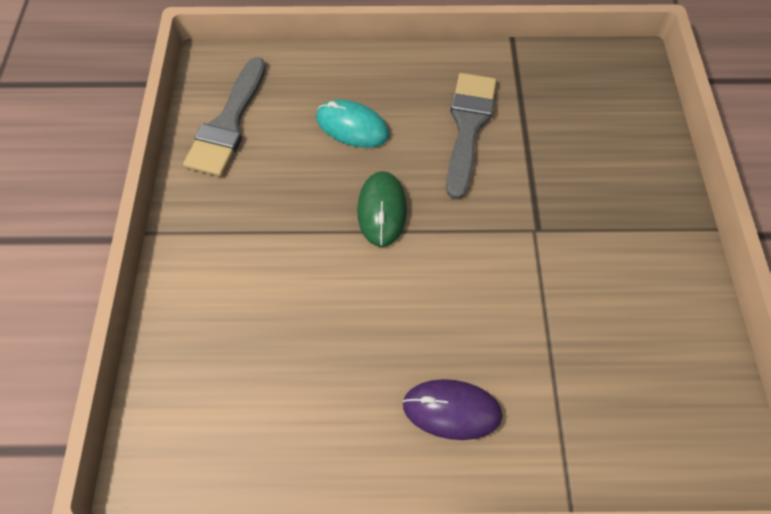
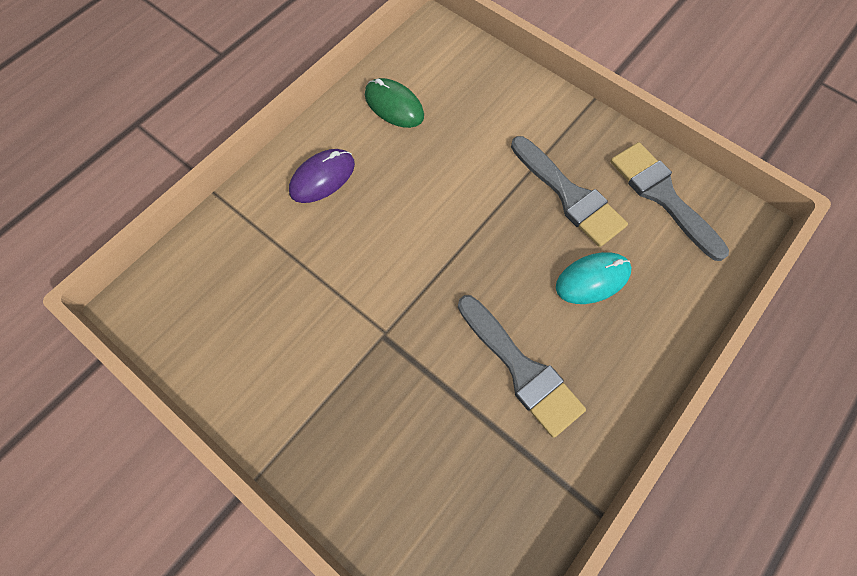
camera: 130 degrees right, 5 degrees up
(284, 185) = (569, 195): none -> grey brush
(382, 210) = (494, 242): green mouse -> green mouse (394, 105)

